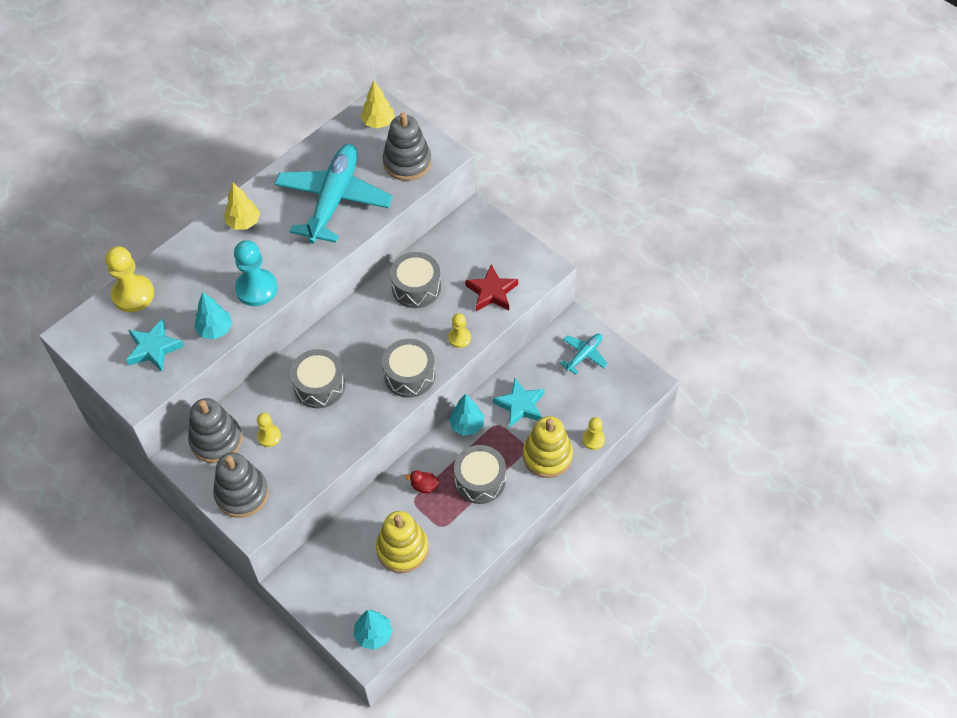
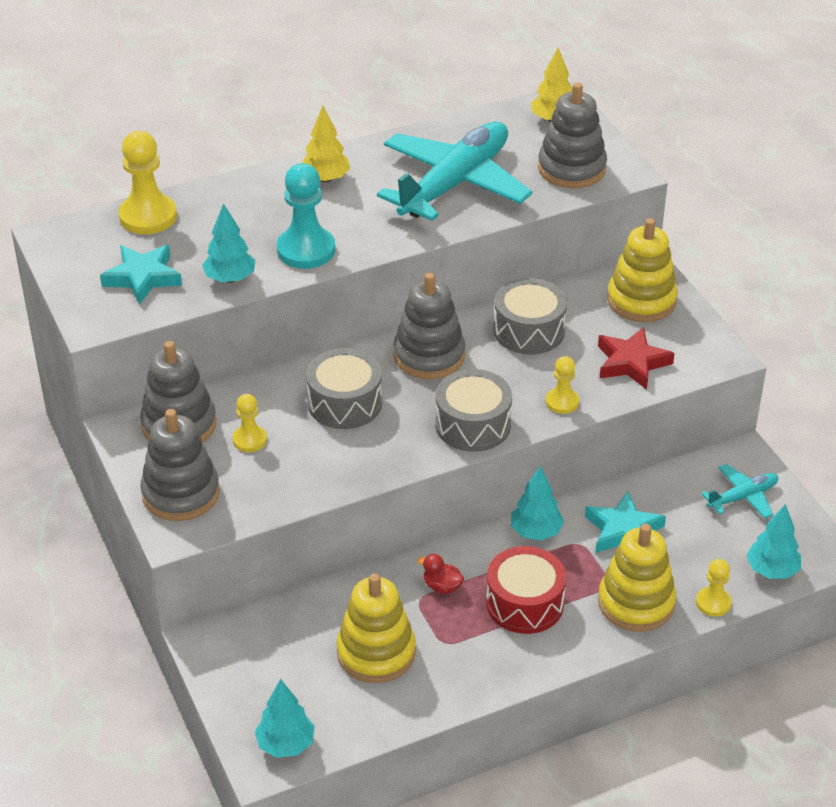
camera: 20 degrees right, 15 degrees down
(359, 329) = (429, 356): none -> grey stacking toy
(479, 239) = (641, 300): none -> yellow stacking toy
(480, 480) = (524, 603): grey drum -> red drum
(620, 403) = (772, 570): none -> turquoise tree

